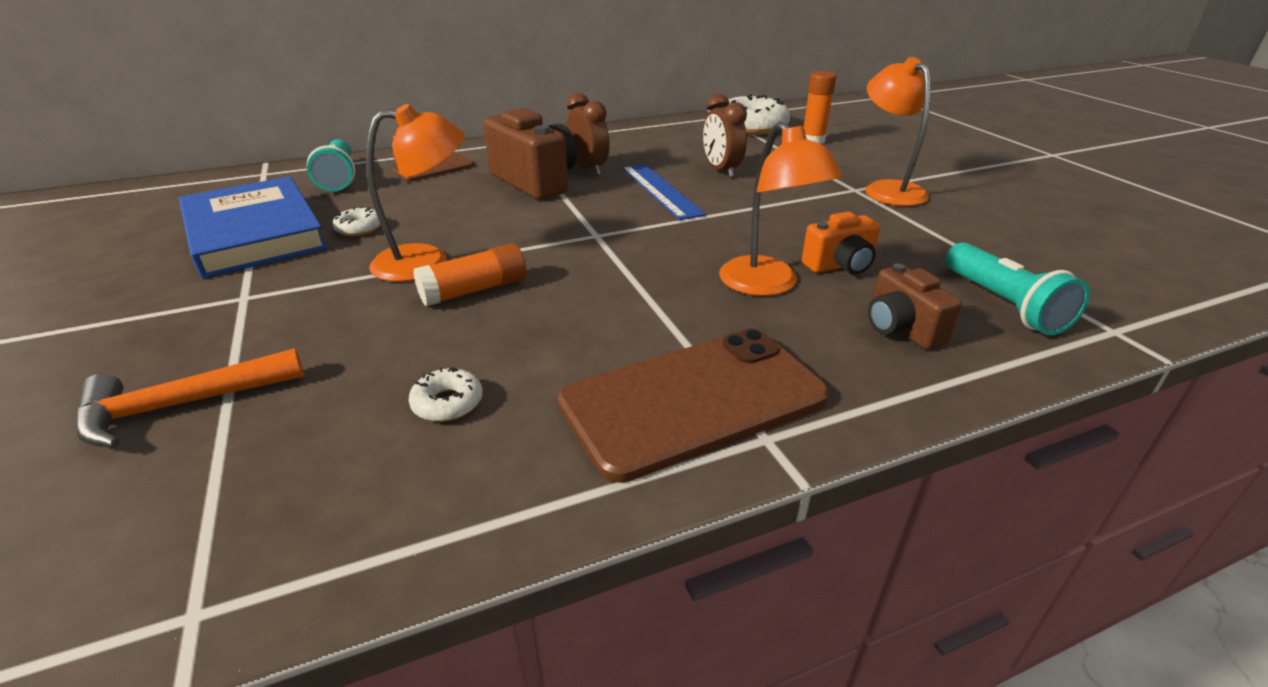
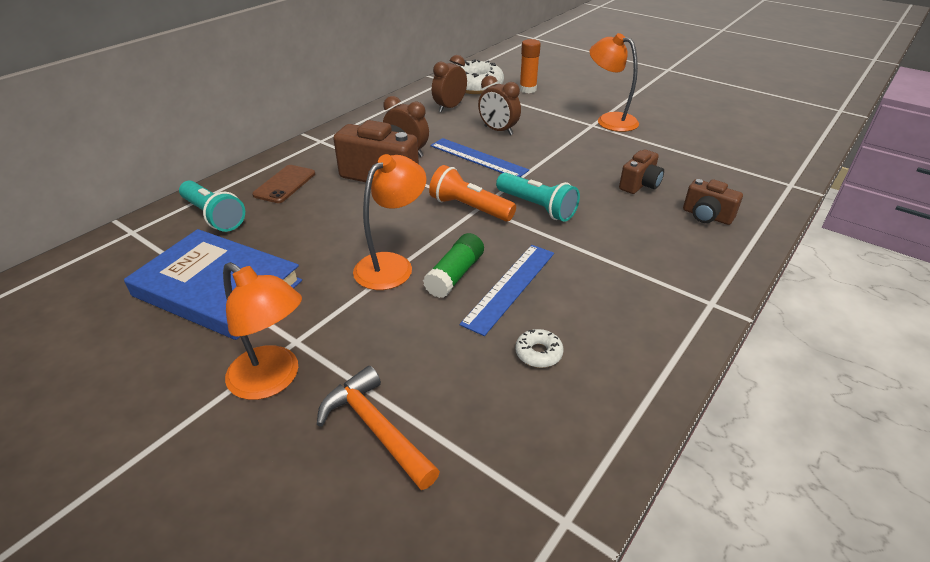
camera: 30 degrees left, 5 degrees up
(182, 405) = (376, 428): orange hammer -> orange hammer turned 105 degrees clockwise
(359, 228) = (301, 255): white donut -> none
(474, 290) = (455, 275): orange glue stick -> green glue stick
(516, 322) = (510, 287): none -> blue ruler
(583, 233) = (469, 208): none -> orange flashlight
(693, 140) = (449, 107): none -> brown clock
(693, 400) = (659, 297): brown phone -> none
(767, 285) = (617, 211): orange lamp -> orange lamp (273, 380)
(840, 266) = (640, 185): orange camera -> brown camera
(1003, 305) = (735, 185): turquoise flashlight -> turquoise flashlight (537, 207)

